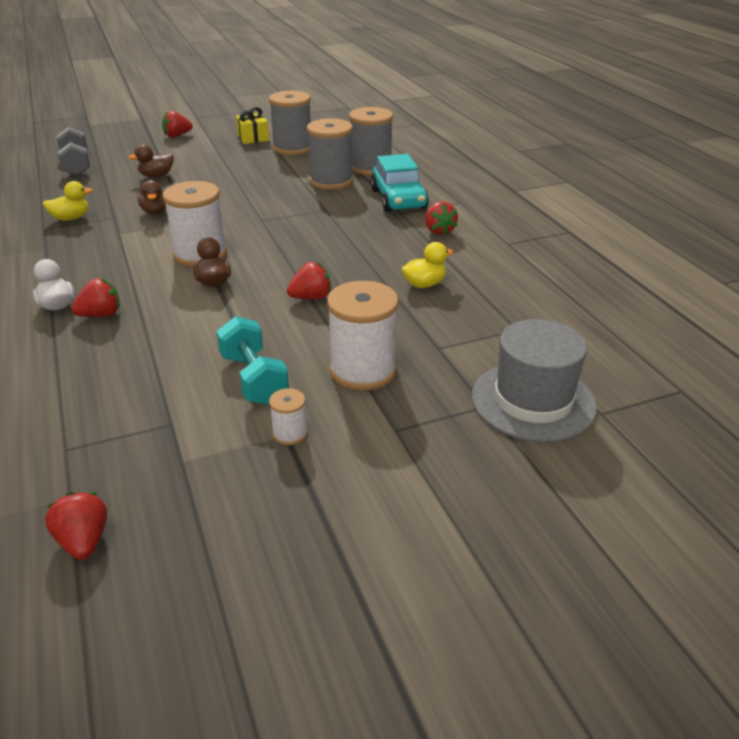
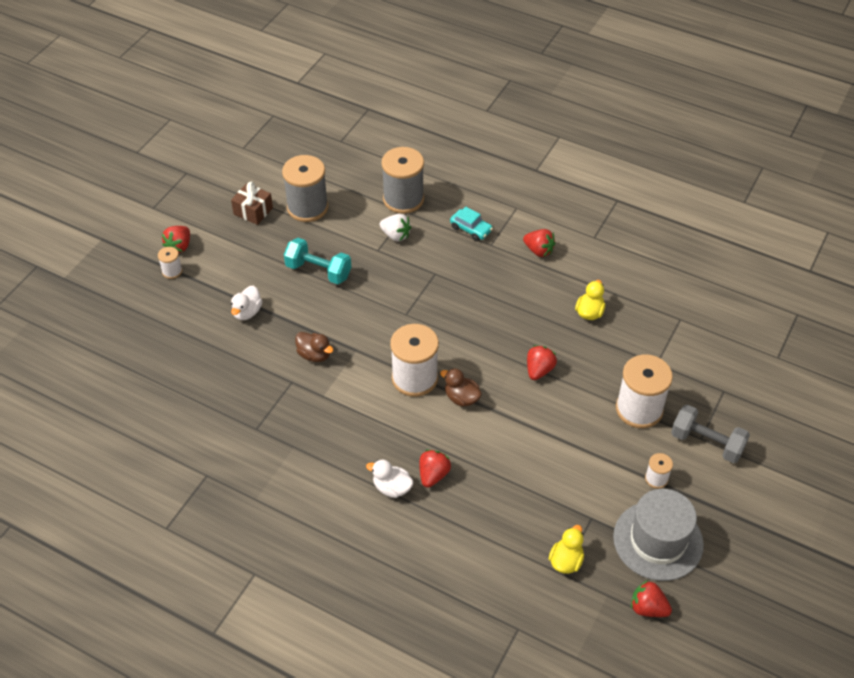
camera: 40 degrees left, 15 degrees up
(71, 218) = (260, 404): yellow duck -> yellow duck (566, 561)
(76, 165) = (154, 341): grey dumbbell -> grey dumbbell (706, 443)
(151, 143) = (172, 271): none -> white spool
(156, 176) = (247, 312): brown duck -> white duck
(253, 138) = (253, 211): yellow gift -> brown gift
(254, 379) = (592, 457): turquoise dumbbell -> turquoise dumbbell (318, 271)
(331, 181) = (396, 235): grey spool -> white strawberry
(398, 199) = (471, 229): turquoise car -> turquoise car, size x0.55
(533, 401) = (741, 371): grey hat -> grey hat (658, 540)

